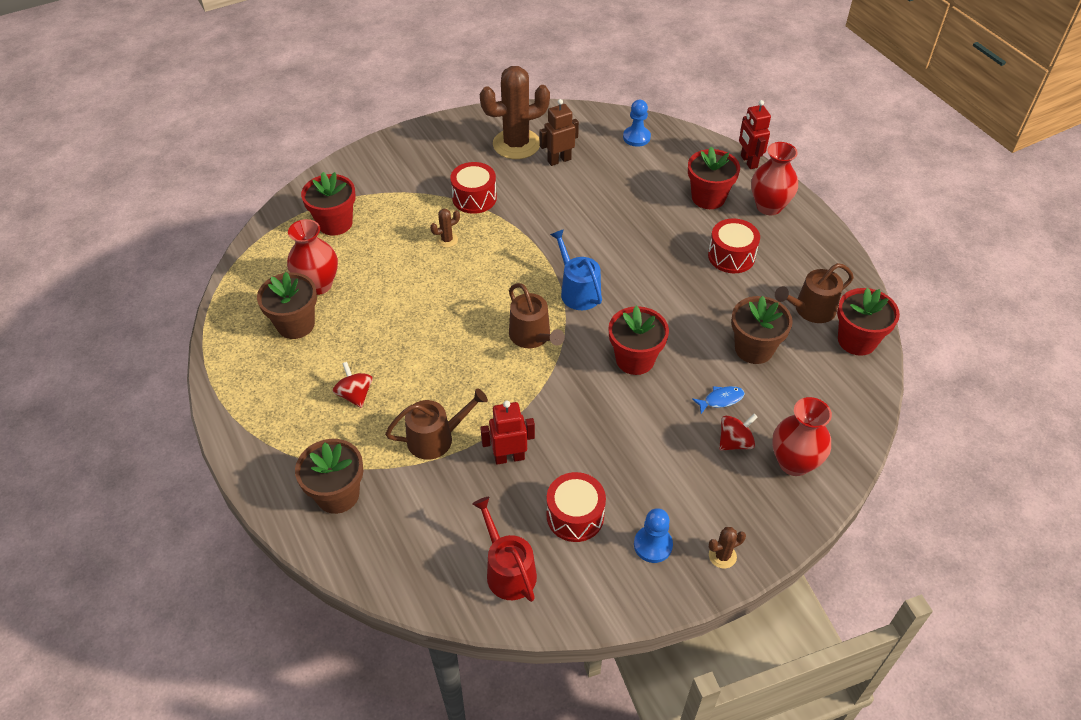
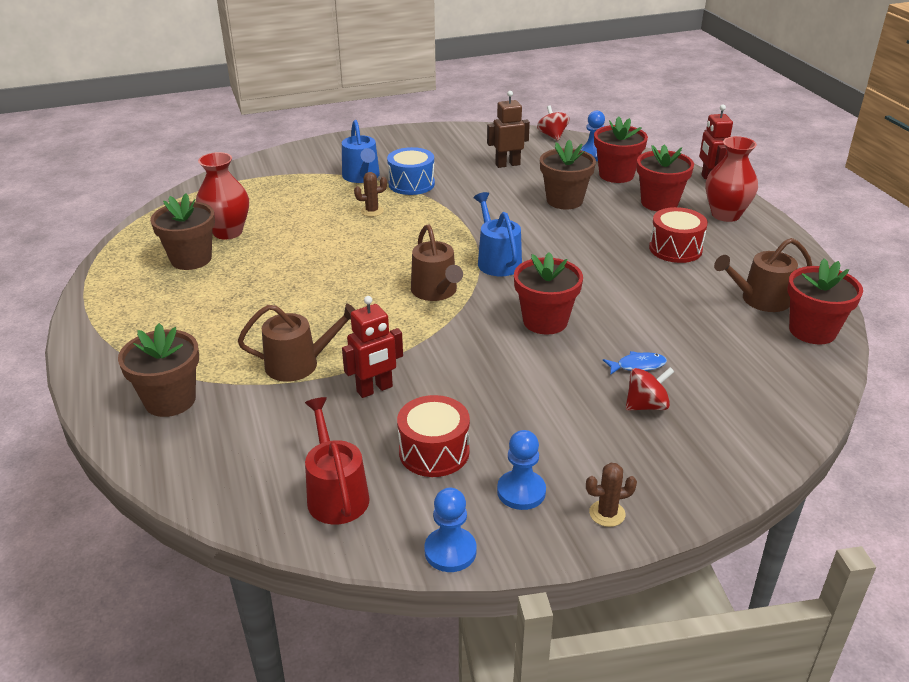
camera: 10 degrees right, 15 degrees down
(335, 223) = (264, 190): red flower pot -> red flower pot (616, 175)
(355, 395) = (227, 319): red spinning top -> red spinning top (552, 135)
(424, 193) = (362, 177): none -> blue watering can
(474, 198) = (411, 184): red drum -> blue drum
(509, 457) = (375, 389): red robot -> red robot turned 150 degrees clockwise
(516, 144) = (467, 150): brown cactus -> none
(611, 610) = (450, 551): none -> blue pawn
(754, 349) = (686, 326): brown flower pot -> brown flower pot (564, 200)
(794, 462) = (717, 433): red vase -> none

